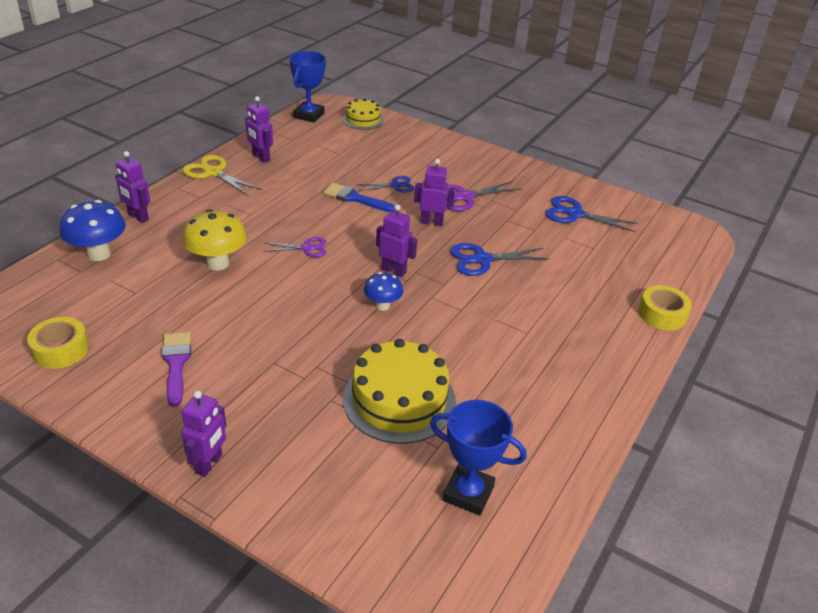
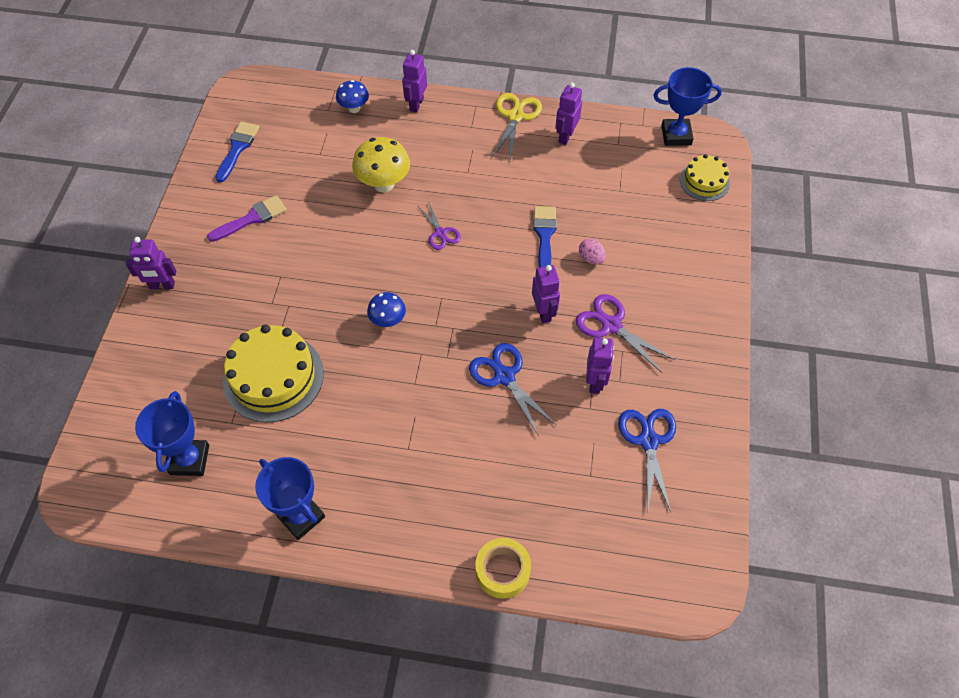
camera: 70 degrees right, 20 degrees up
(61, 350) = (237, 148): yellow tape -> blue brush
(99, 254) = (354, 108): blue mushroom -> blue mushroom, size x0.61
(394, 271) = (444, 310): purple robot -> purple robot (595, 382)
(395, 185) = (591, 258): blue scissors -> pink egg
(570, 421) = (301, 516): none -> blue trophy

